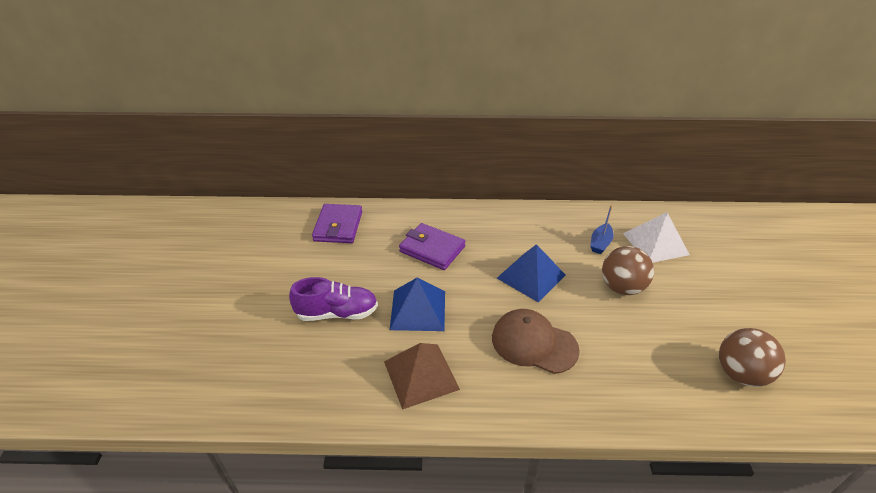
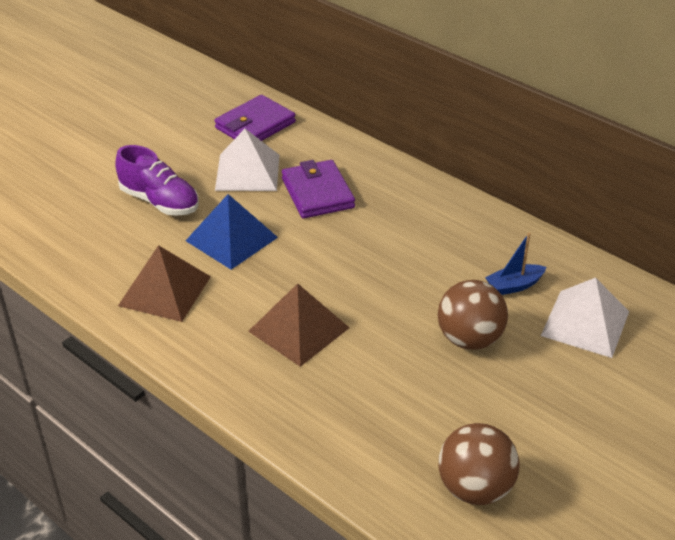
camera: 40 degrees right, 0 degrees up
(372, 259) = (247, 172): none -> white pyramid
(531, 276) = (384, 272): blue pyramid -> none
(534, 343) = (298, 329): brown cap -> brown pyramid

